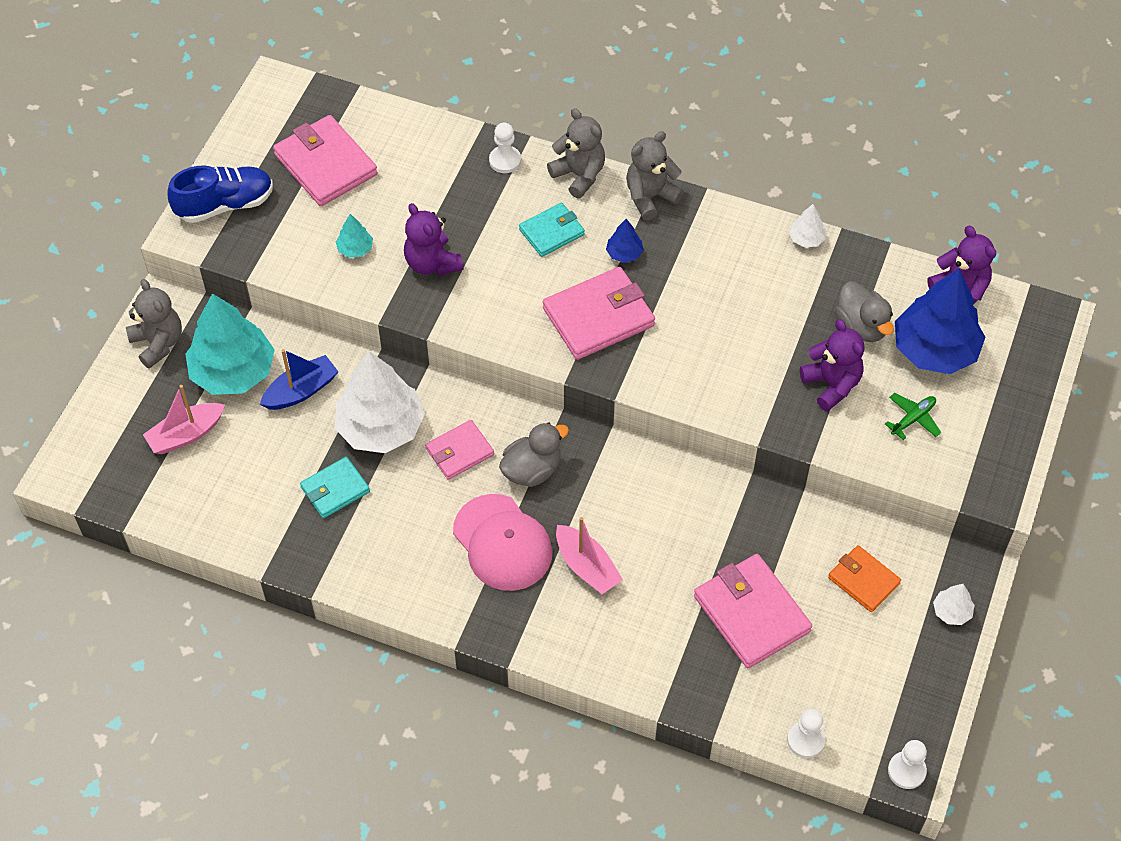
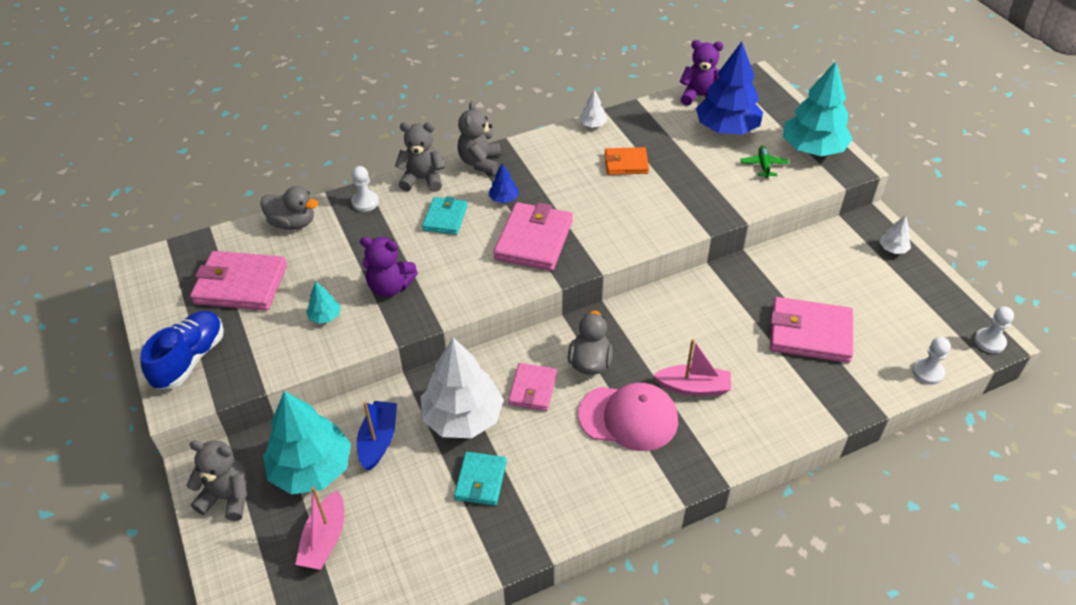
camera: 45 degrees left, 10 degrees down
(831, 385) = (703, 180): purple teddy bear -> none
(861, 326) = (678, 143): grey duck -> grey duck (293, 223)
(863, 580) = (835, 269): orange wallet -> orange wallet (626, 163)
(990, 443) = (813, 149): none -> turquoise tree

